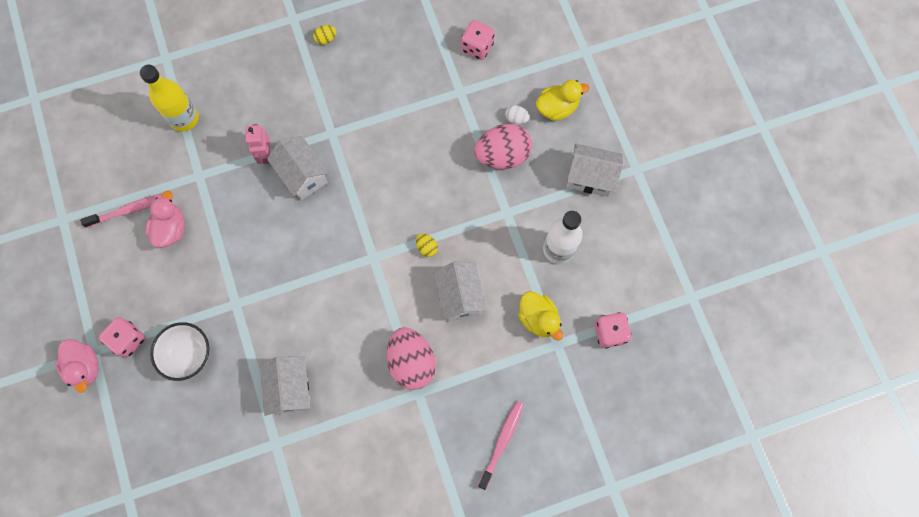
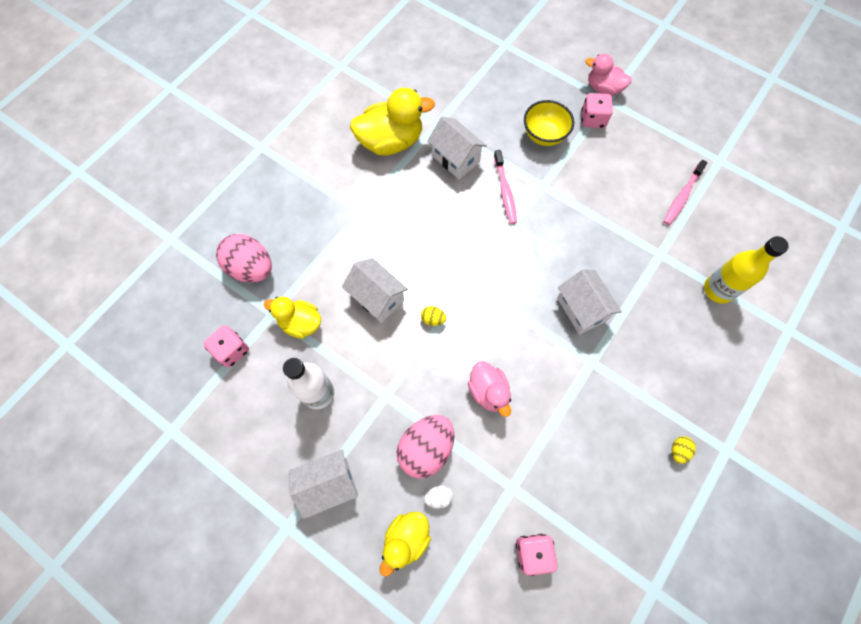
camera: 145 degrees right, 5 degrees down
(171, 229) = (639, 203): pink duck -> pink duck (488, 391)
(188, 355) = (544, 135): white bowl -> yellow bowl
(265, 154) = (627, 305): pink robot -> none
(303, 175) = (581, 309): white house -> white house turned 45 degrees clockwise
(336, 453) = (391, 141): none -> yellow duck
(411, 362) = (381, 228): pink egg -> pink egg (251, 268)
(502, 442) = (274, 218): pink toothbrush -> pink toothbrush (505, 191)

